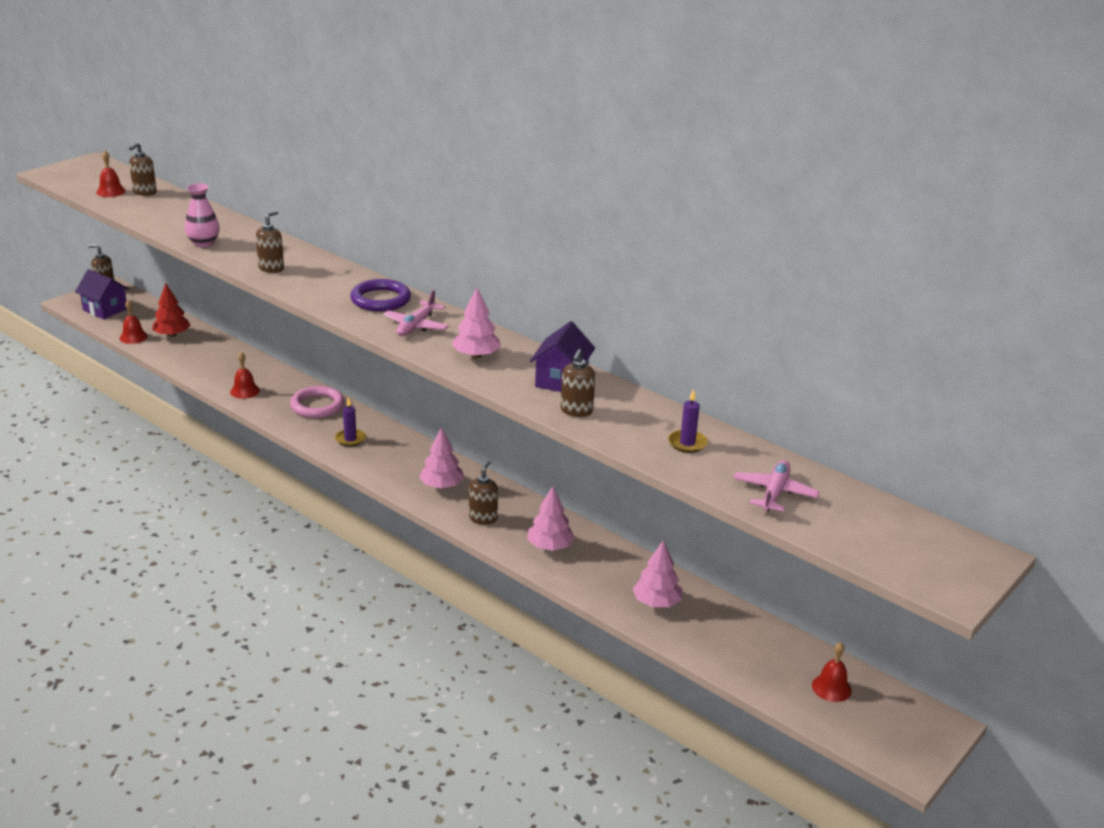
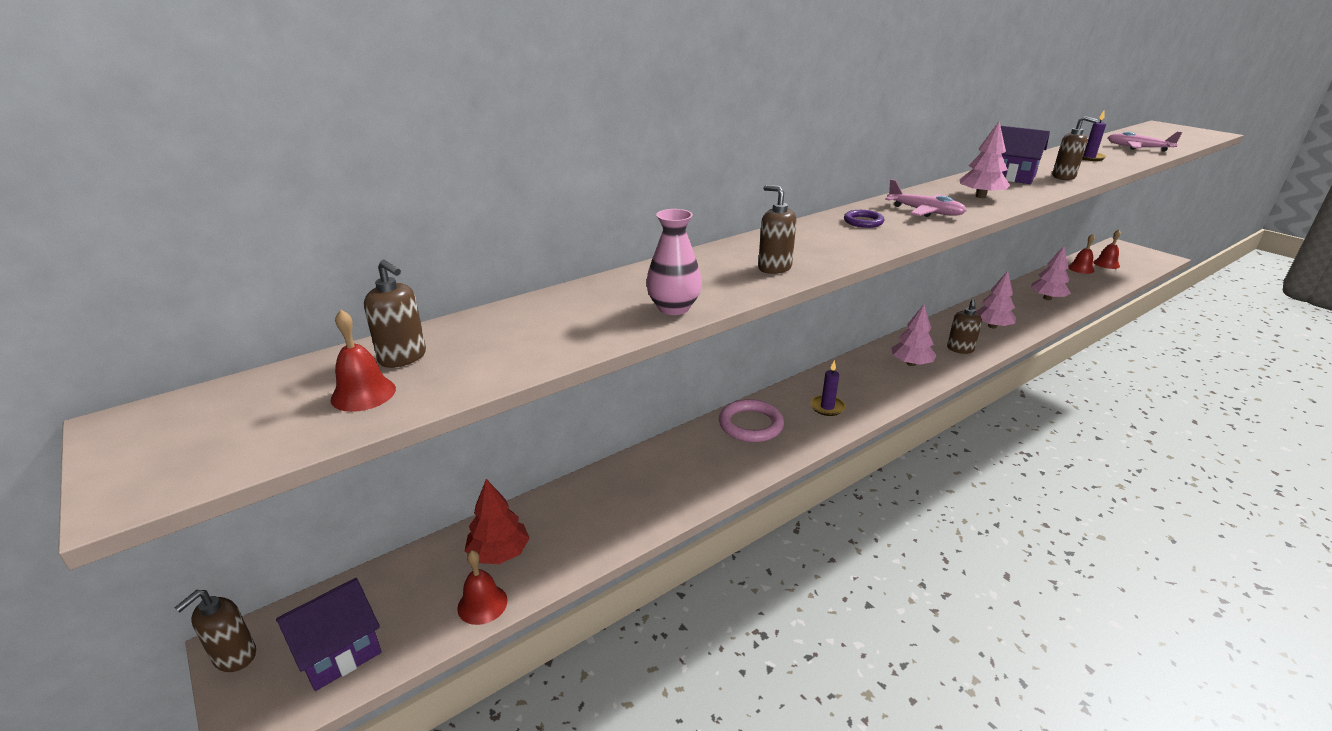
camera: 75 degrees left, 0 degrees up
(245, 391) = (704, 480): red bell -> red bell (1081, 268)
(380, 299) = (863, 222): purple ring -> purple ring, size x0.58
(483, 518) = (960, 349): brown soap dispenser -> brown soap dispenser turned 105 degrees counterclockwise

